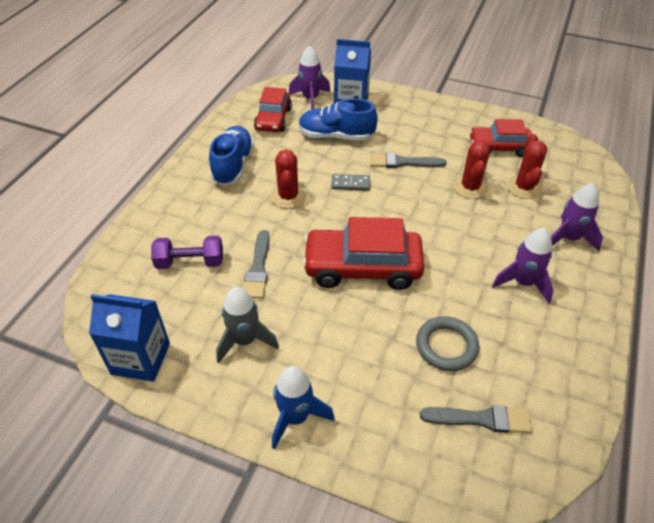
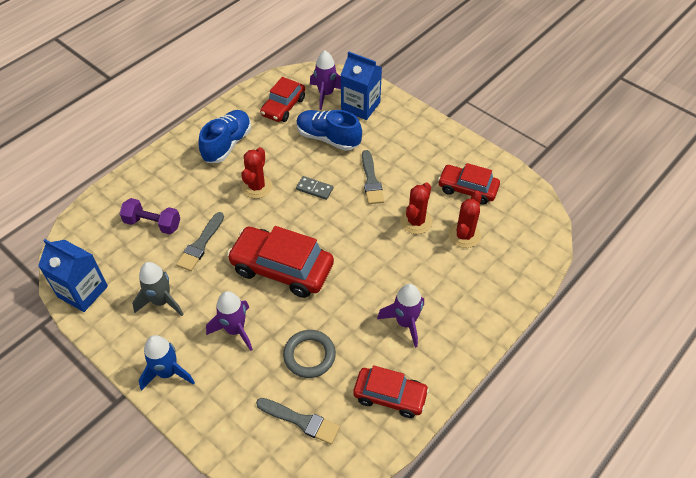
camera: 20 degrees right, 5 degrees up
(403, 162) = (371, 180): grey brush -> grey brush turned 120 degrees counterclockwise
(556, 360) = (390, 396): none -> red car
(568, 239) = (472, 295): purple rocket -> purple rocket (235, 330)

